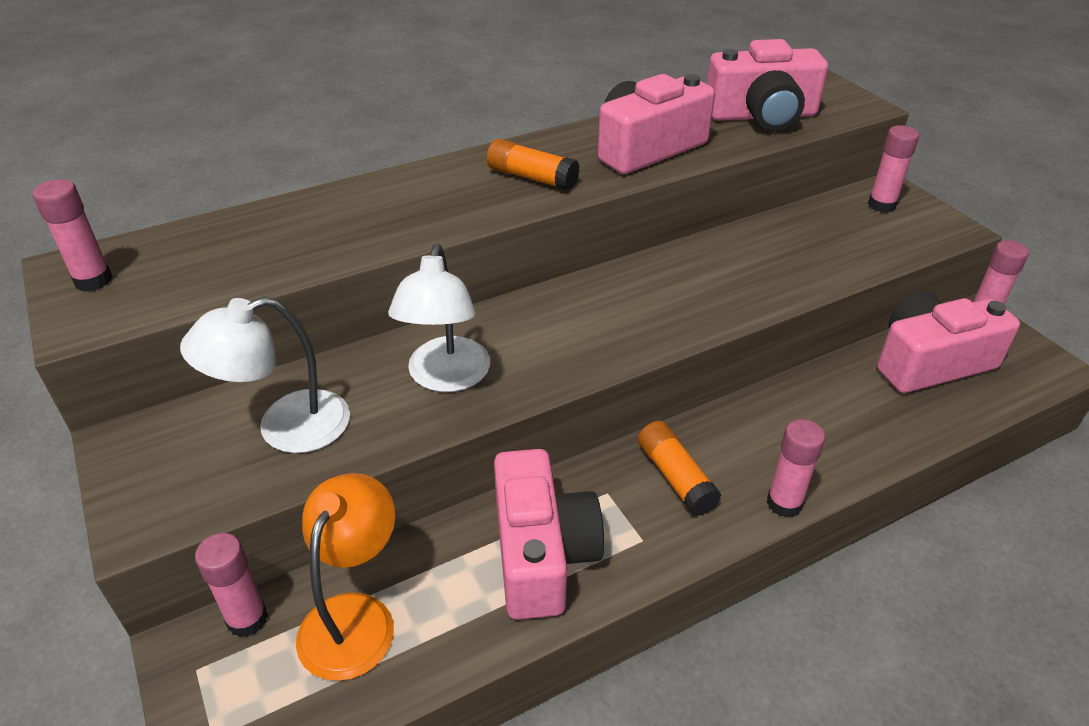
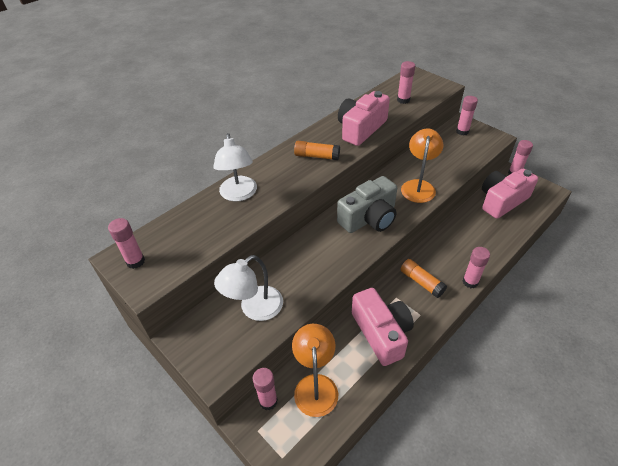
camera: 15 degrees left, 5 degrees up
(446, 377) = (314, 264): white lamp -> white lamp (239, 194)
(601, 320) = (369, 218): none -> grey camera
(736, 284) = (418, 186): none -> orange lamp
(762, 115) = (403, 100): pink camera -> pink glue stick

